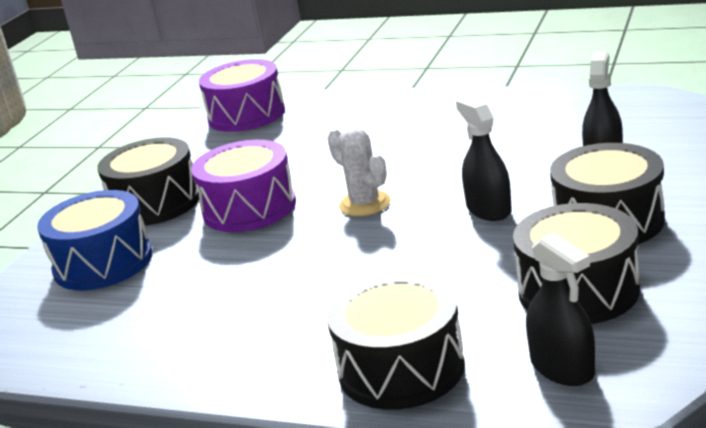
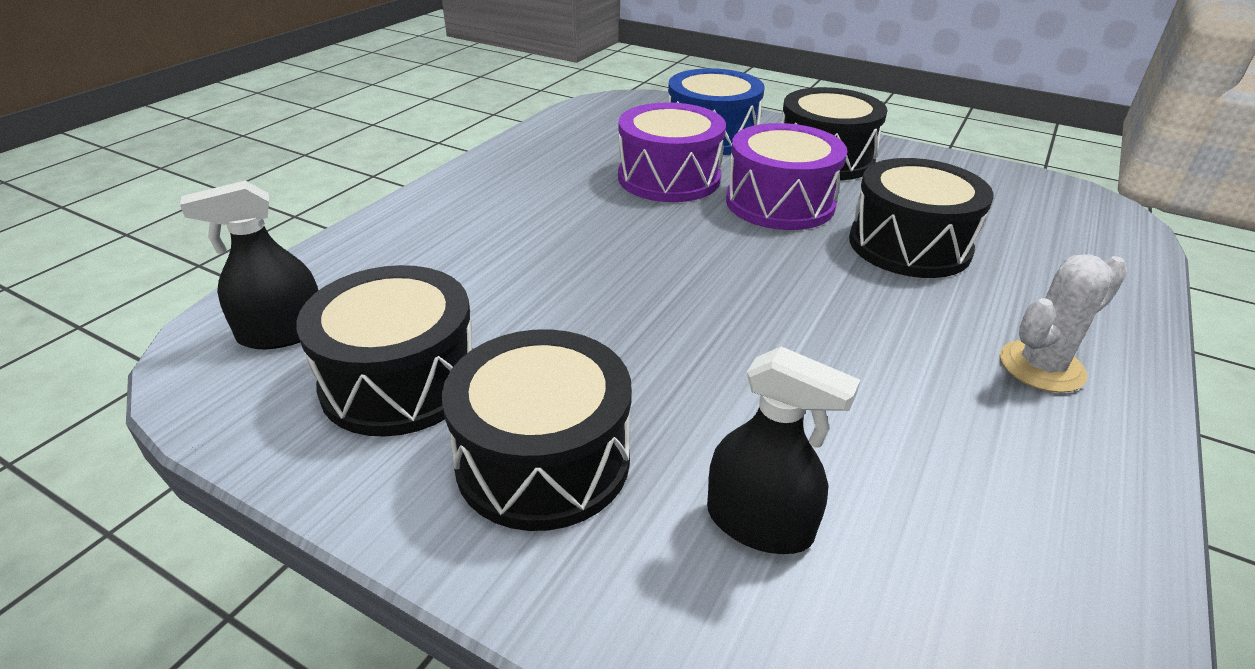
camera: 95 degrees right, 10 degrees up
(246, 115) = (1076, 218): purple drum -> purple drum (669, 178)
(365, 204) = (743, 270): white cactus -> white cactus (1041, 367)
(401, 368) = (390, 248): black drum -> black drum (909, 245)
(488, 209) = (662, 358): black spray bottle -> none

